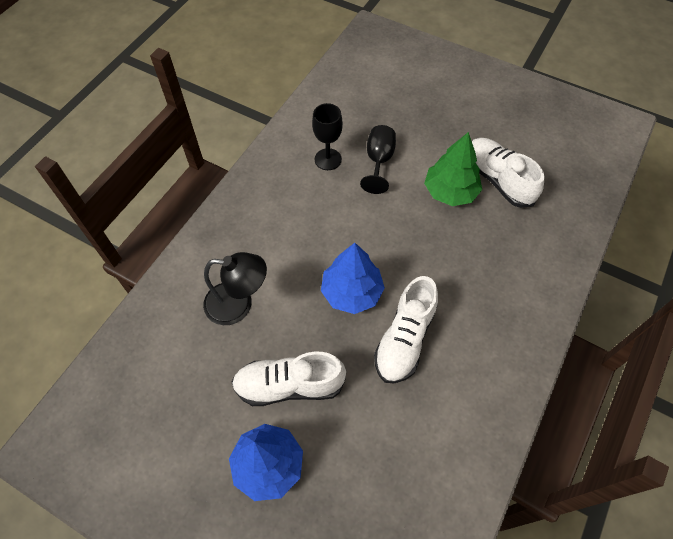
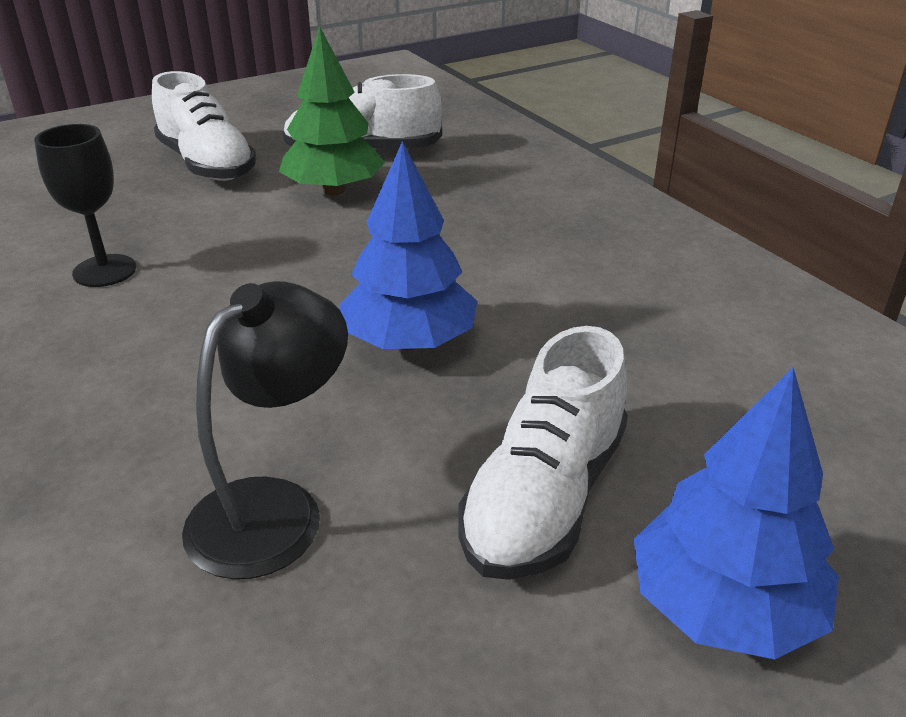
camera: 60 degrees left, 25 degrees down
(379, 161) = (189, 226): black goblet -> none
(404, 339) = (555, 319): white shoe -> white shoe (207, 164)

